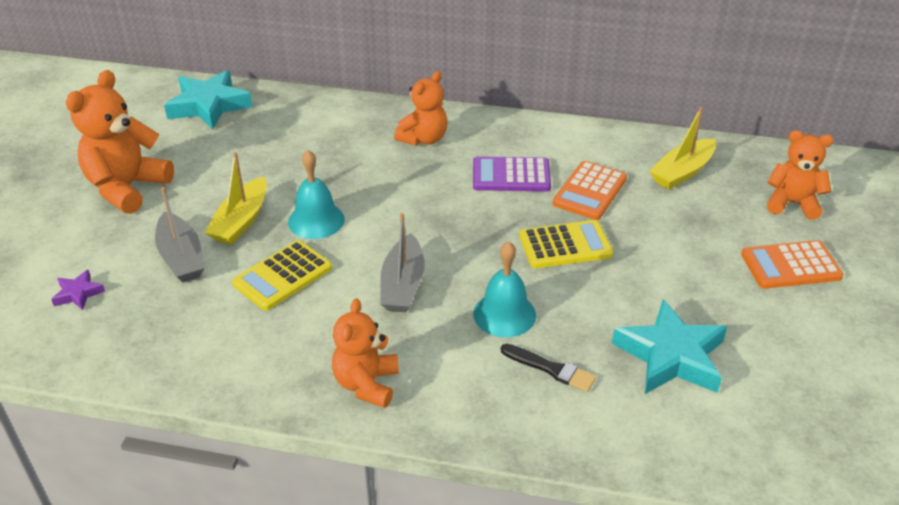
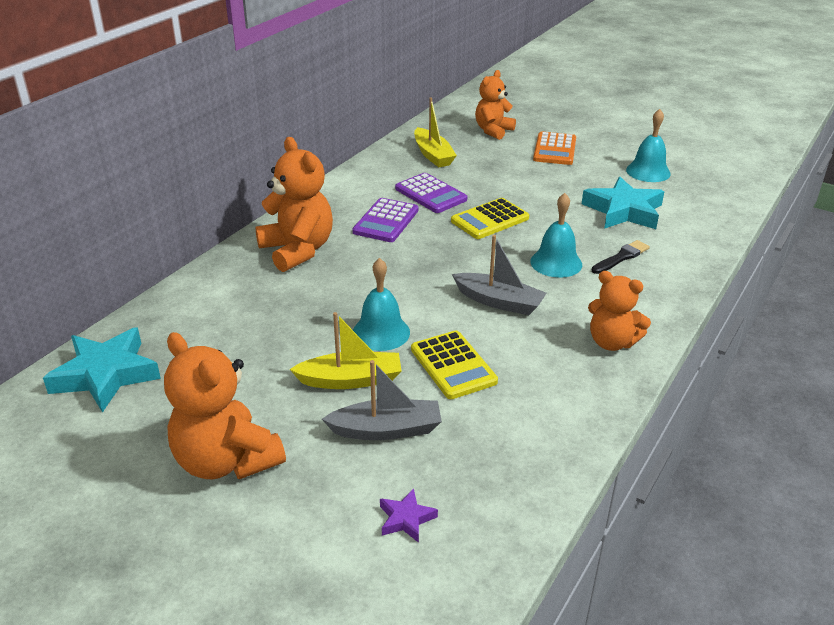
camera: 70 degrees left, 5 degrees down
(241, 221) = (351, 380): yellow boat -> yellow boat turned 45 degrees counterclockwise
(423, 139) = (297, 250): orange teddy bear -> orange teddy bear, size x1.52
(565, 245) = (490, 220): yellow calculator -> yellow calculator turned 135 degrees counterclockwise
(590, 191) = (430, 194): orange calculator -> purple calculator
(808, 367) = (648, 171): none -> turquoise bell

